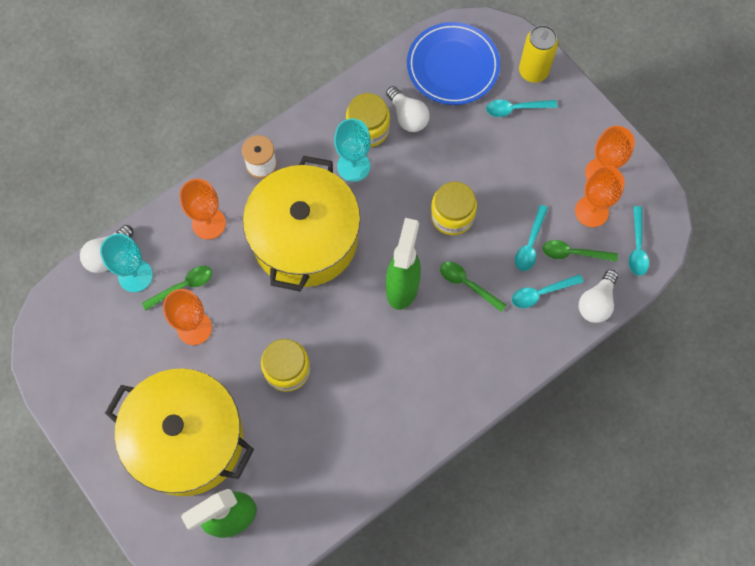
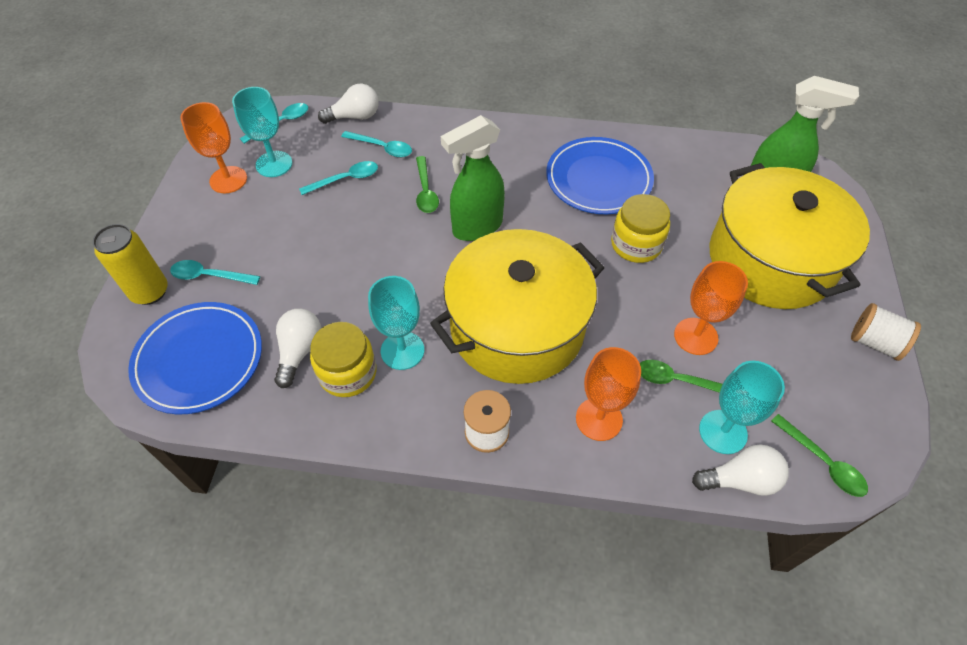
camera: 135 degrees left, 15 degrees down
(80, 424) = (874, 342): none -> white spool
(363, 408) = (598, 179): none -> blue plate
(452, 216) = (374, 242): yellow jar -> none
(515, 109) = (210, 276): turquoise spoon -> turquoise spoon turned 150 degrees clockwise
(573, 253) = (325, 151): green spoon -> green spoon (822, 462)
(591, 211) = (274, 164): orange goblet -> turquoise goblet

